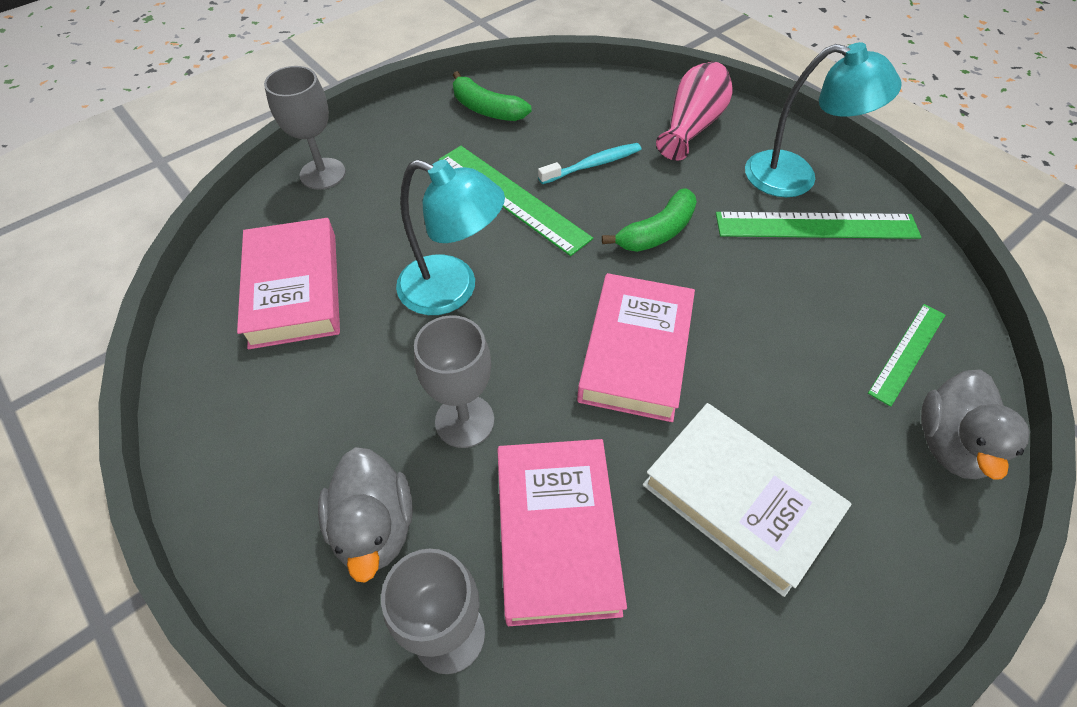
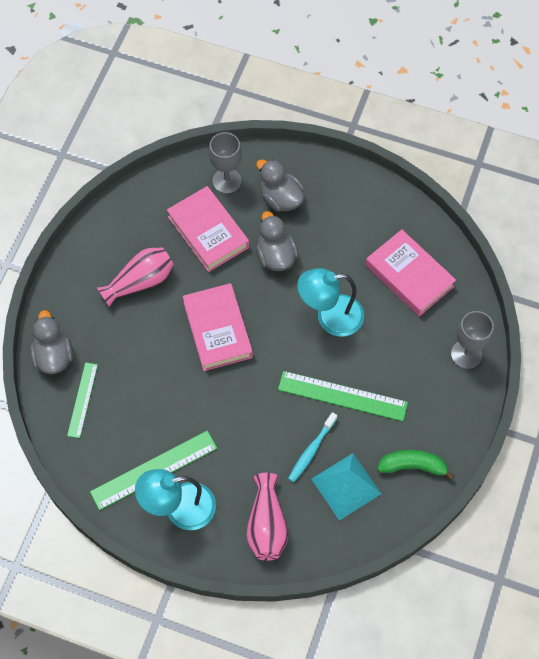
camera: 150 degrees right, 10 degrees up
(464, 421) = (275, 256): grey goblet -> grey duck
(576, 122) = (346, 486): none -> turquoise pyramid
(656, 232) = (244, 414): green banana -> none
(739, 500) = (140, 282): white book -> pink vase

